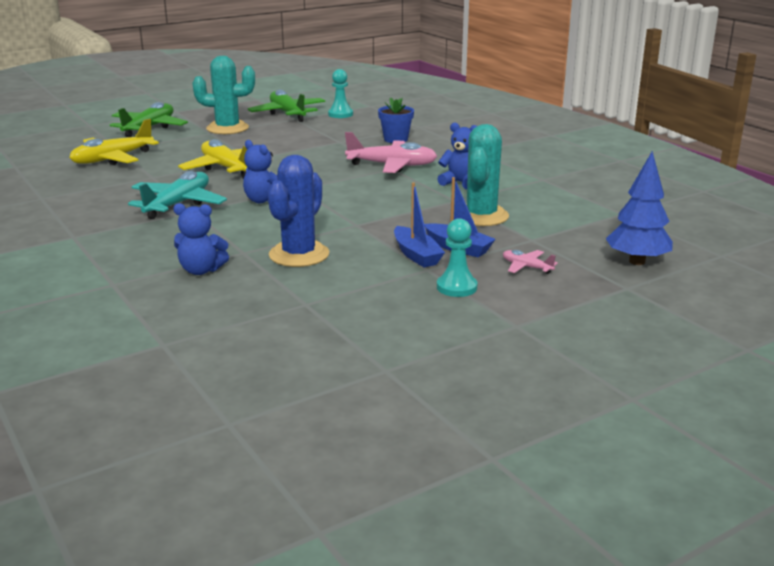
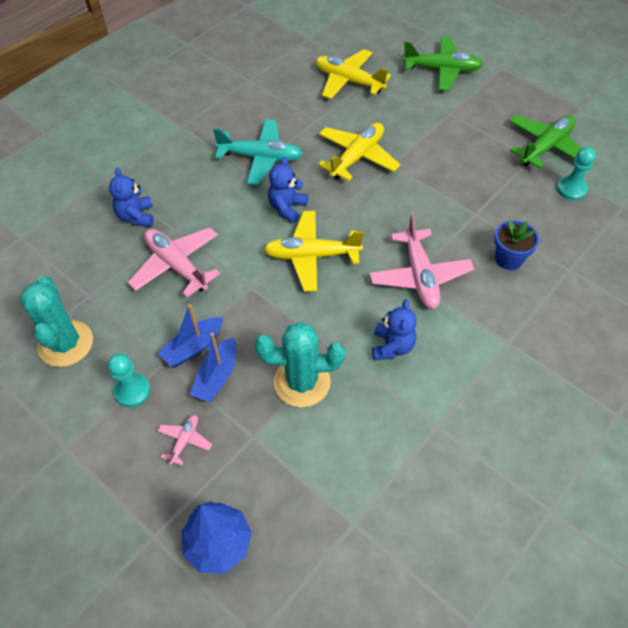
camera: 75 degrees right, 30 degrees up
(227, 128) = (470, 120): turquoise cactus -> turquoise cactus (66, 343)
(299, 255) = (177, 266): blue cactus -> pink plane
(337, 198) = (311, 256): none -> yellow plane

